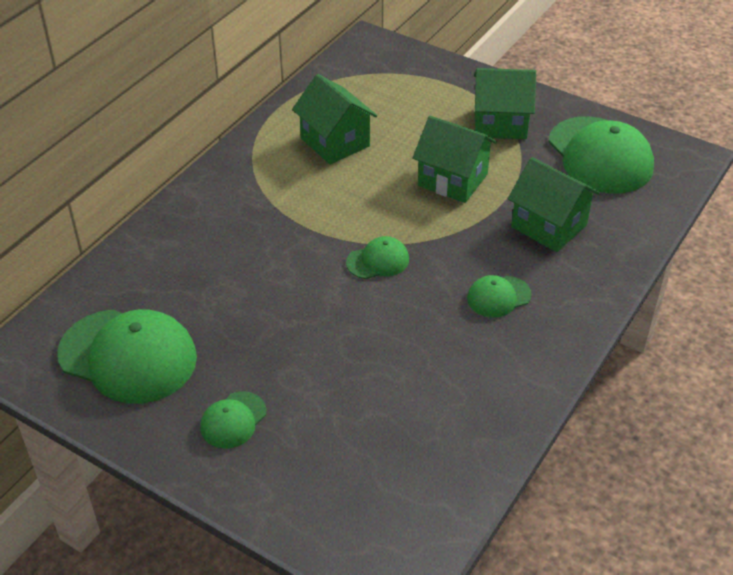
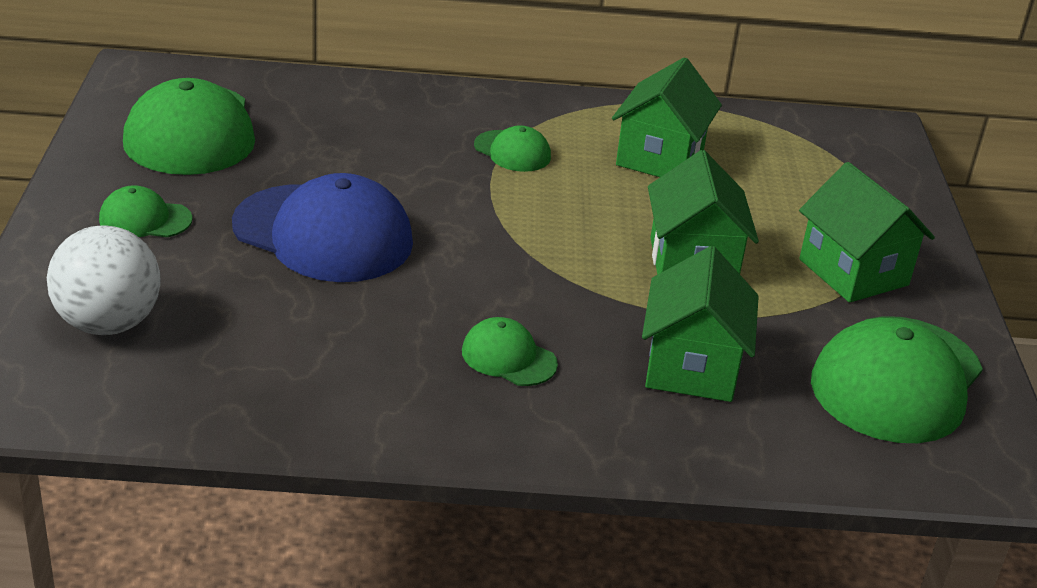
camera: 55 degrees right, 10 degrees down
(315, 331) = (323, 234): none -> blue cap
(351, 480) = (108, 323): none -> white ball
(378, 261) = (482, 245): green cap -> green cap (512, 151)

